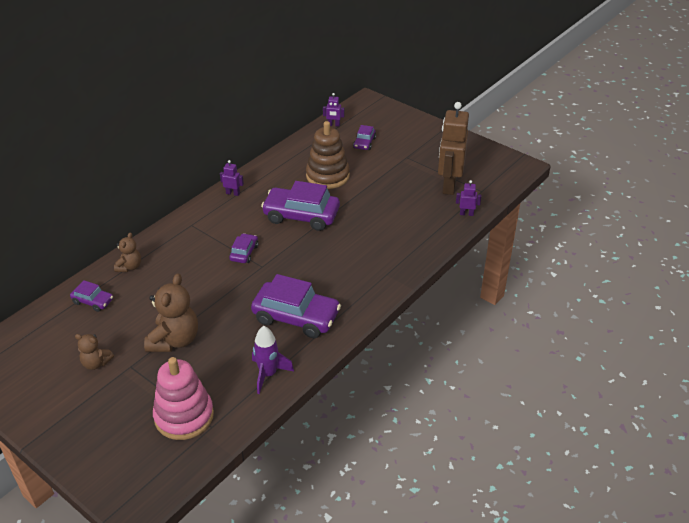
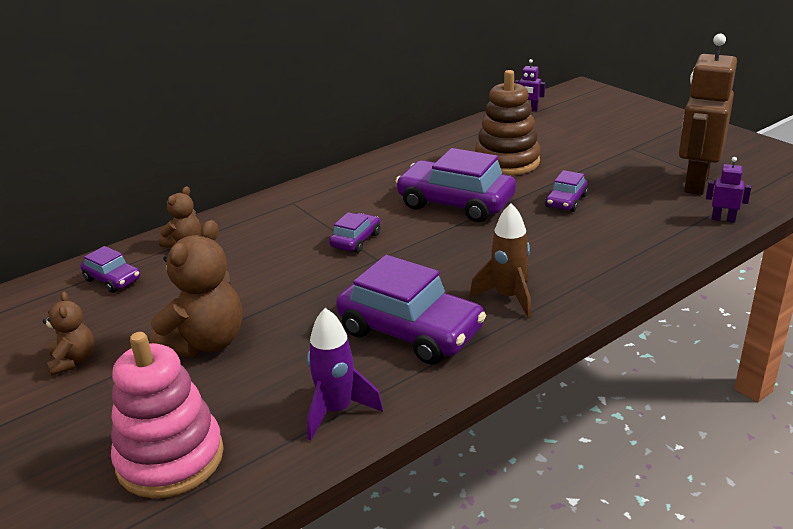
camera: 15 degrees right, 10 degrees down
(96, 363) = (73, 360): brown teddy bear -> brown teddy bear turned 135 degrees counterclockwise
(233, 193) = (364, 172): purple robot -> none
(348, 286) = (508, 297): none -> brown rocket
(364, 143) = (569, 130): purple car -> purple car (566, 201)

